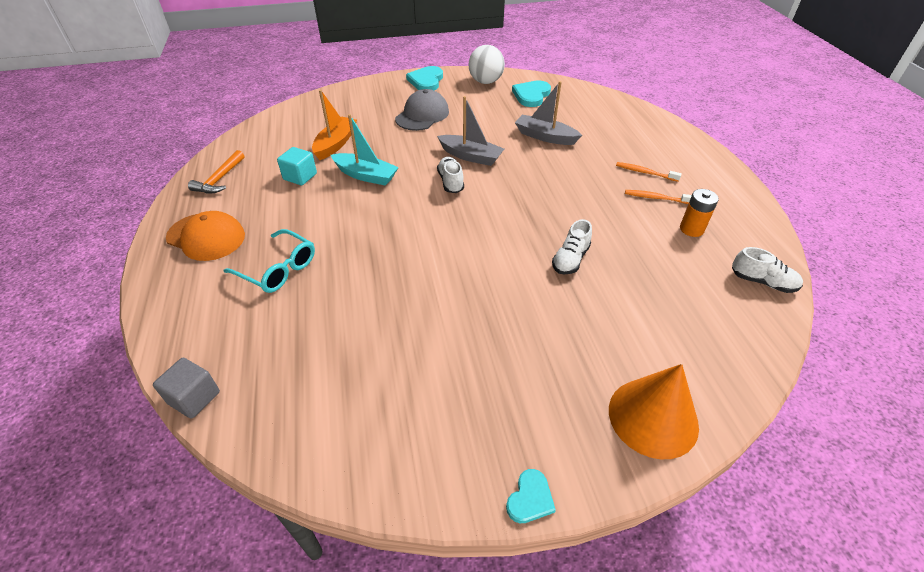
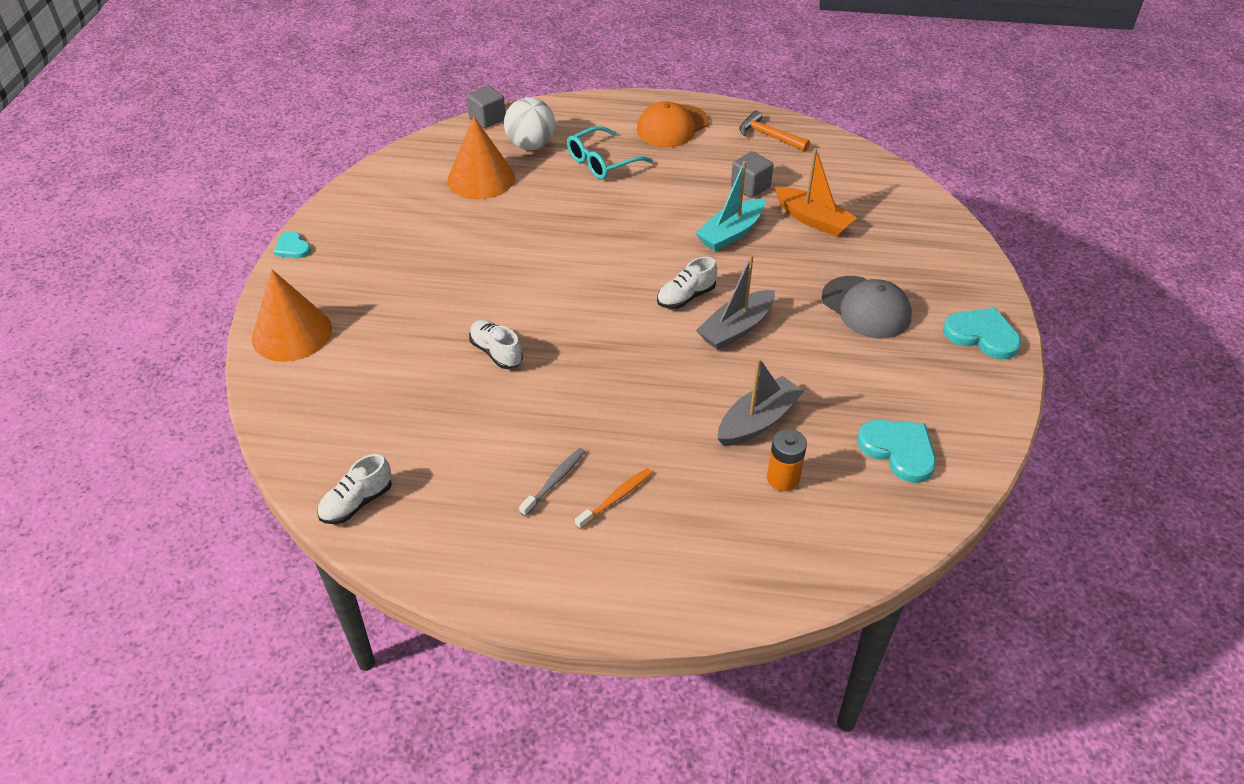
camera: 110 degrees right, 0 degrees up
(300, 176) = (750, 187): turquoise cube -> grey cube
(329, 356) = (481, 178): none -> orange cone
(451, 182) = (686, 297): white shoe -> white shoe turned 135 degrees clockwise
(485, 82) = (965, 406): white ball -> white ball (531, 145)
(656, 198) = (554, 481): orange toothbrush -> grey toothbrush
(691, 229) = (477, 486): orange battery -> orange battery (783, 478)

